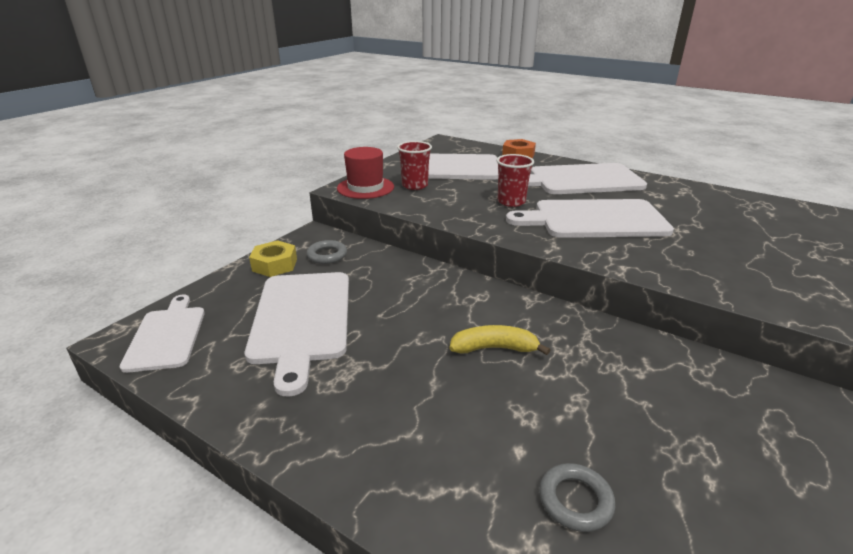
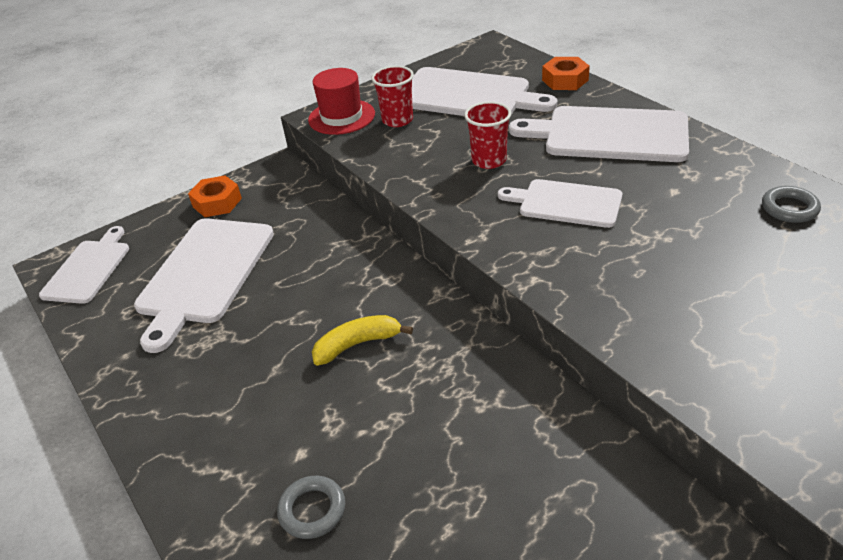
camera: 25 degrees right, 10 degrees up
(274, 265) = (217, 202): yellow nut -> orange nut
(327, 255) = (272, 198): grey ring -> grey ring (789, 208)
(494, 348) = (357, 344): yellow banana -> yellow banana turned 45 degrees counterclockwise
(594, 219) = (566, 203): white cutting board -> white cutting board, size x0.62

